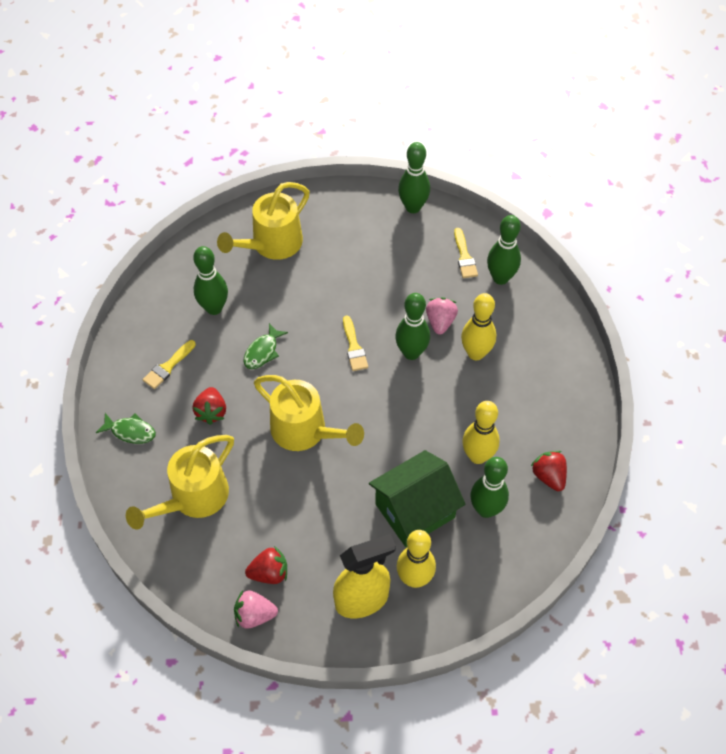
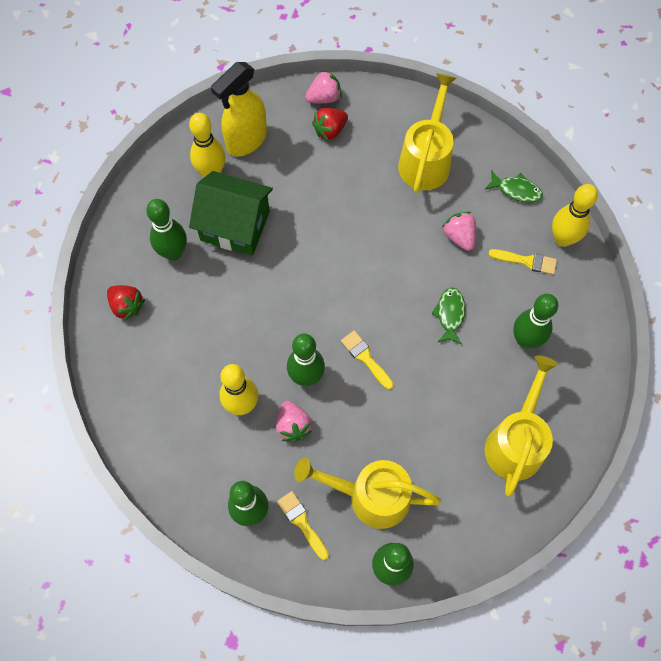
camera: 155 degrees right, 10 degrees up
(130, 431) = (516, 190): green fish -> green fish turned 150 degrees counterclockwise
(168, 367) = (526, 261): yellow brush -> yellow brush turned 90 degrees clockwise
(211, 412) = (459, 237): red strawberry -> pink strawberry
(305, 431) = (365, 254): yellow watering can -> yellow watering can (369, 496)
(415, 510) = (235, 226): green house -> green house turned 75 degrees clockwise
(477, 456) = (199, 297): yellow bowling pin -> yellow bowling pin (562, 239)

